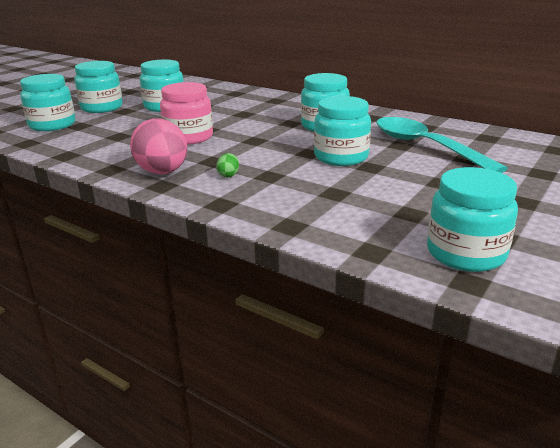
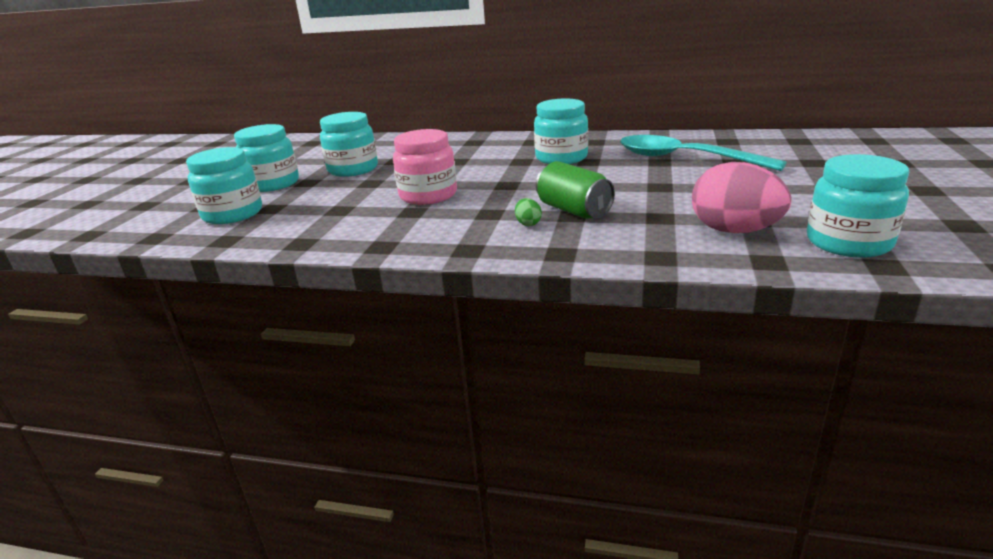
camera: 20 degrees left, 0 degrees up
(163, 172) = (450, 236): pink egg -> pink egg (734, 231)
(275, 172) = (573, 210): none -> green can
(341, 157) = (619, 183): turquoise jar -> none

